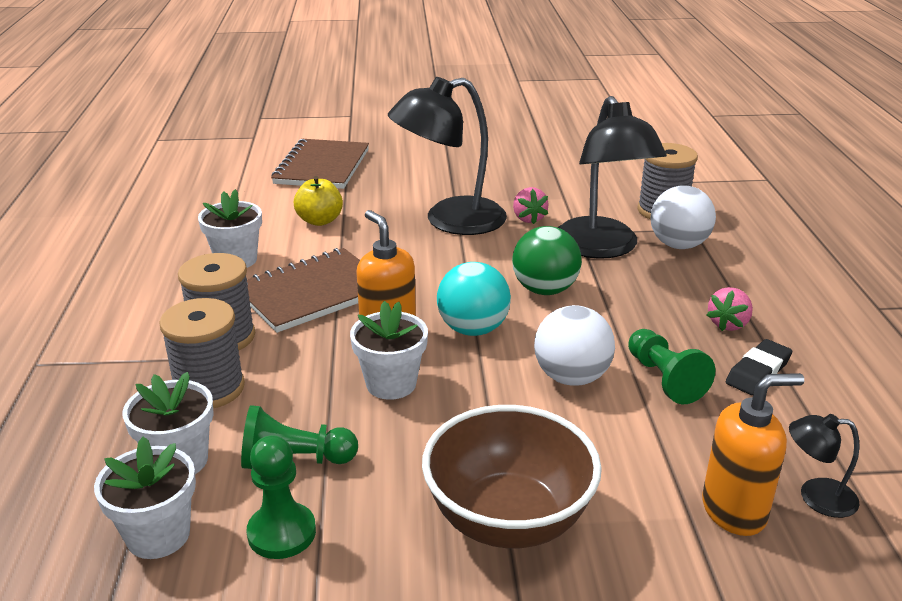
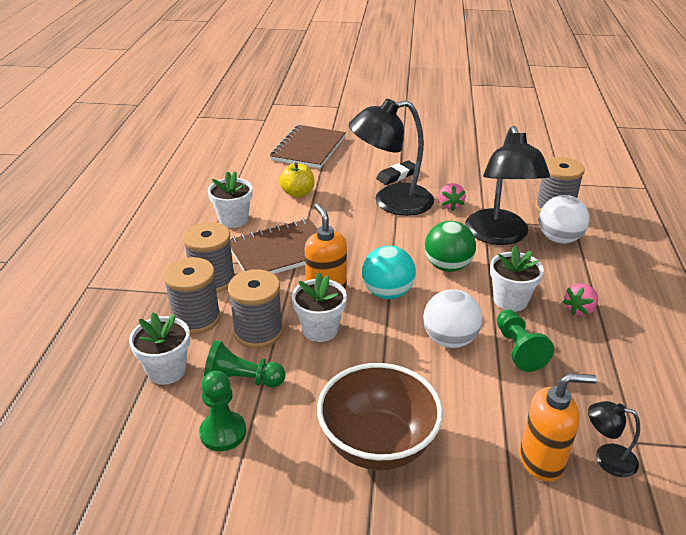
camera: 10 degrees right, 5 degrees up
(158, 535) = (143, 423): white flower pot -> white flower pot (510, 300)
(304, 396) = (258, 332): none -> grey spool
(758, 372) = (591, 352): black eraser -> black eraser (397, 175)

